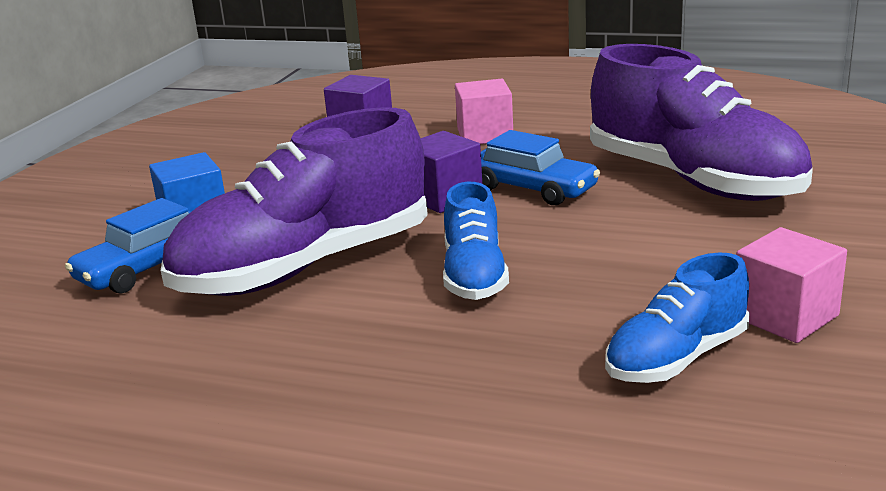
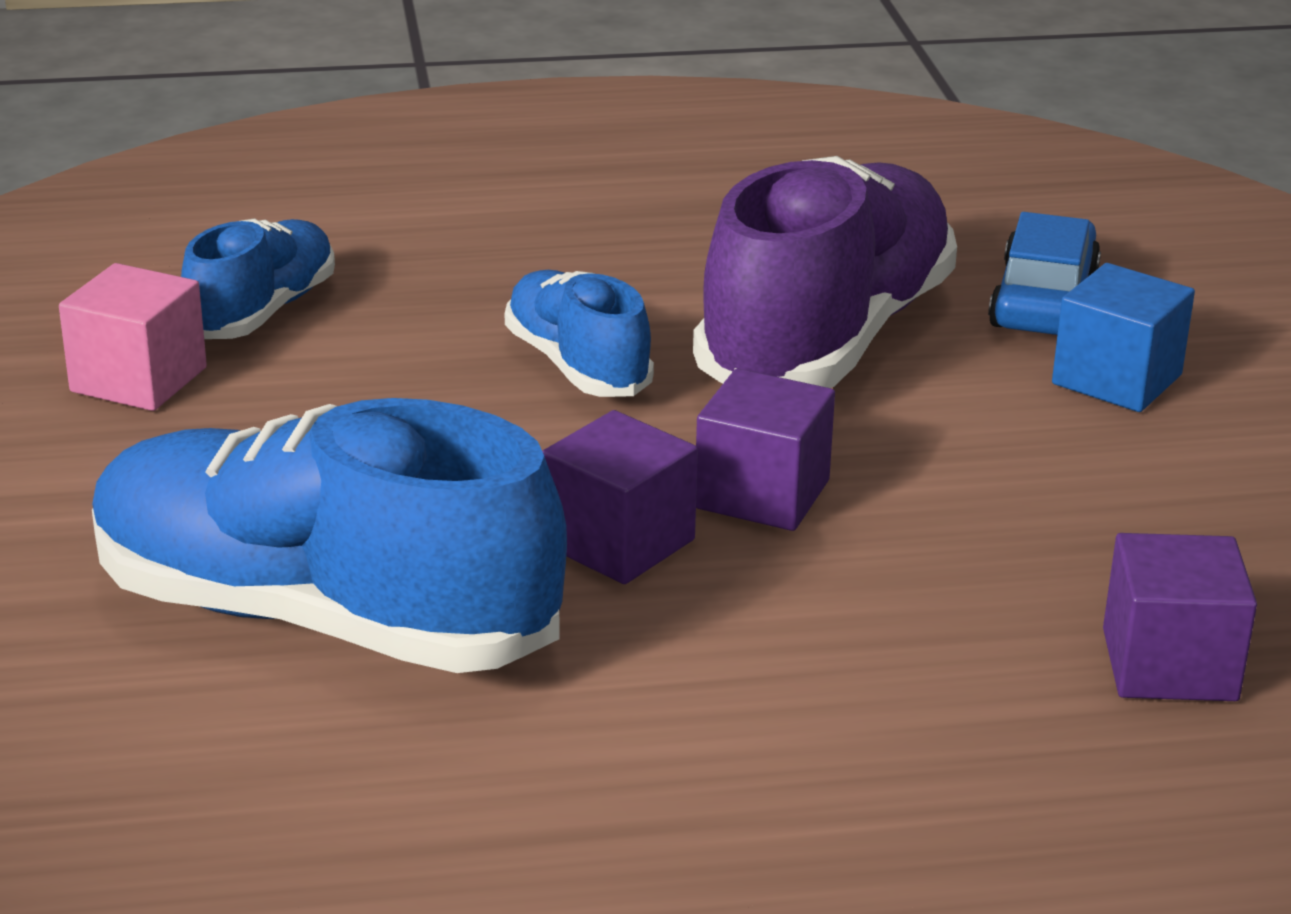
camera: 150 degrees right, 5 degrees up
(485, 135) = (856, 692): pink cube -> none
(532, 188) = (618, 542): blue car -> purple cube
(694, 180) = (322, 618): purple shoe -> blue shoe

